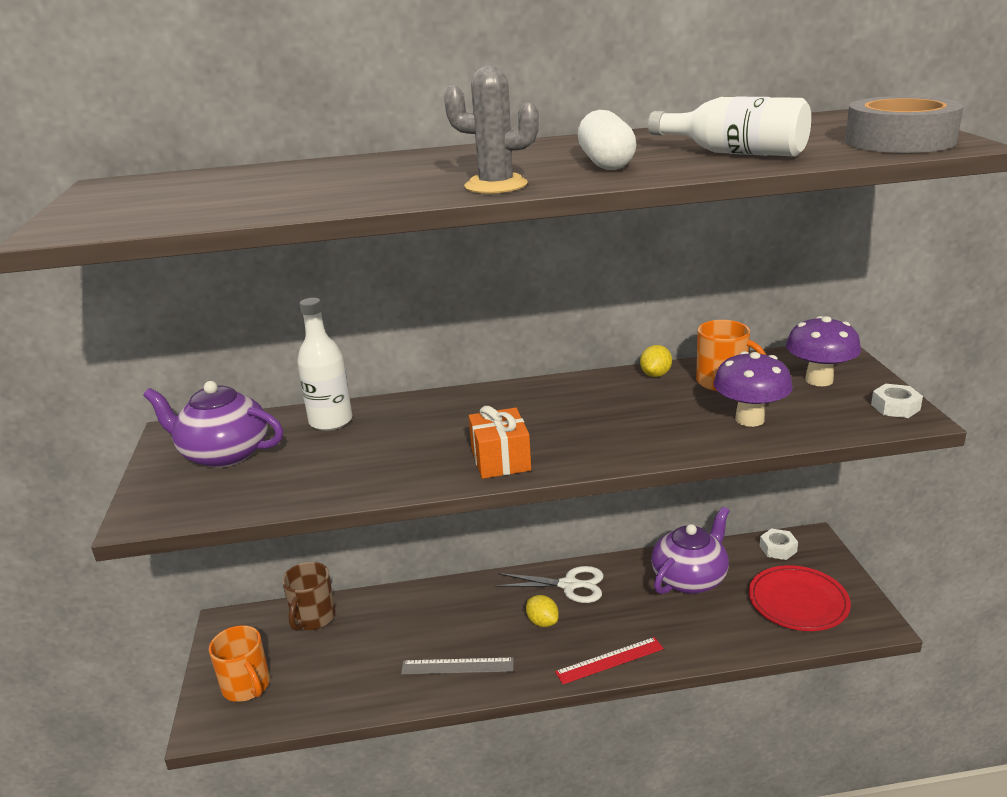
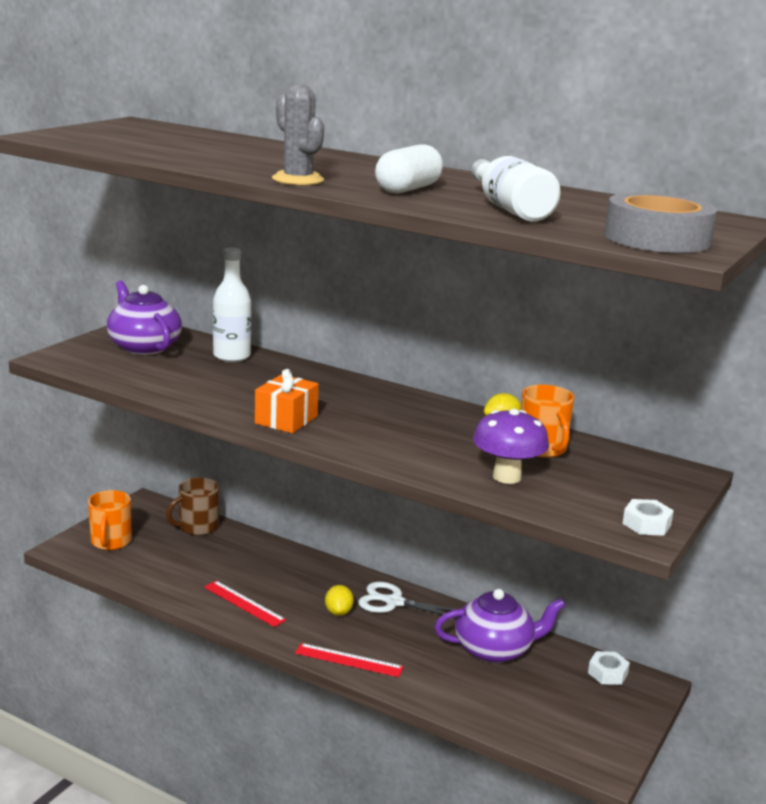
camera: 35 degrees right, 5 degrees down
(457, 666) = (244, 603): grey ruler -> red ruler
(569, 585) = (393, 602): white scissors -> white scissors turned 150 degrees clockwise
(798, 602) = (560, 714): red plate -> none
(819, 380) = (626, 482): purple mushroom -> none

